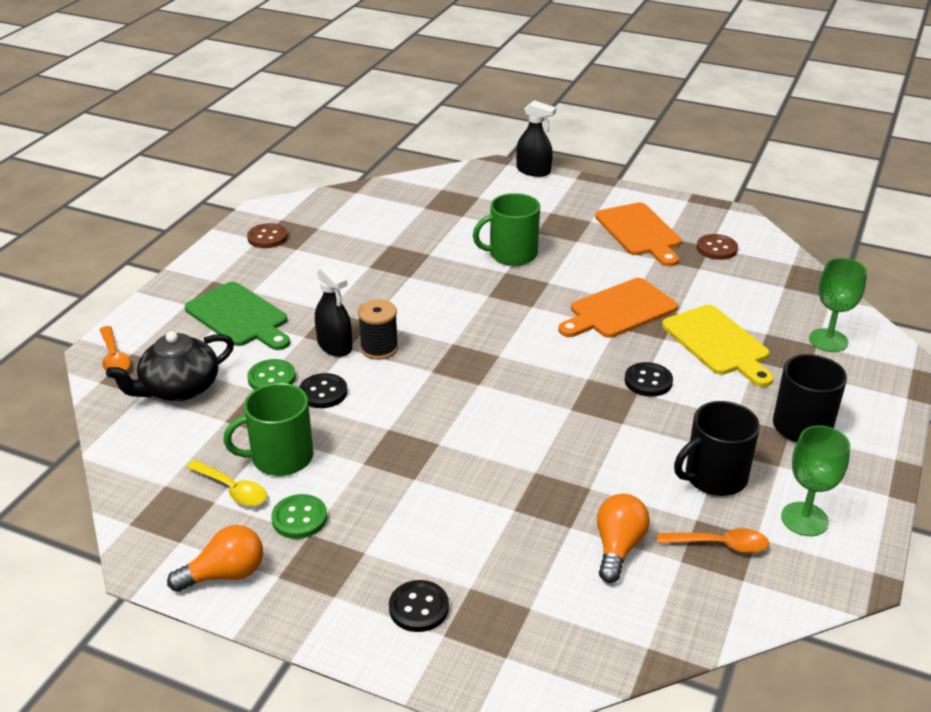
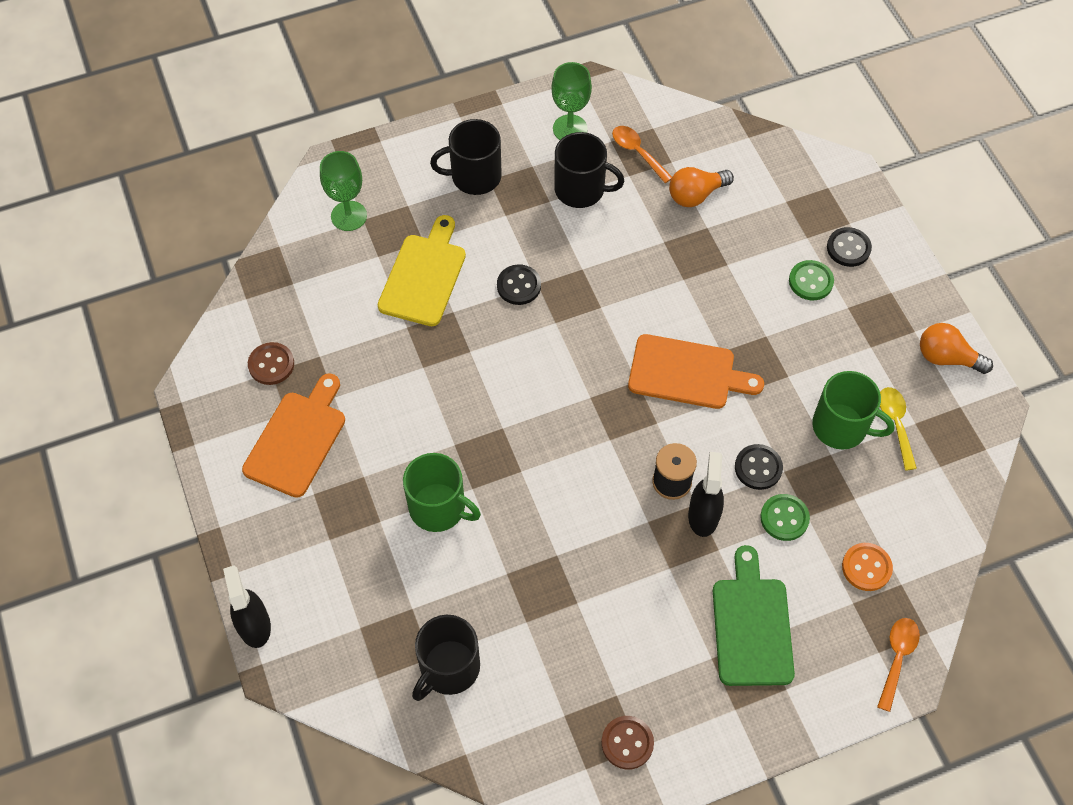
camera: 135 degrees left, 25 degrees up
(179, 388) = (866, 567): black teapot -> orange button
(299, 518) = (868, 364): green button -> green button (810, 281)
(408, 209) = (448, 668): none -> black mug
(619, 310) = (445, 366): orange cutting board -> orange cutting board (687, 373)

